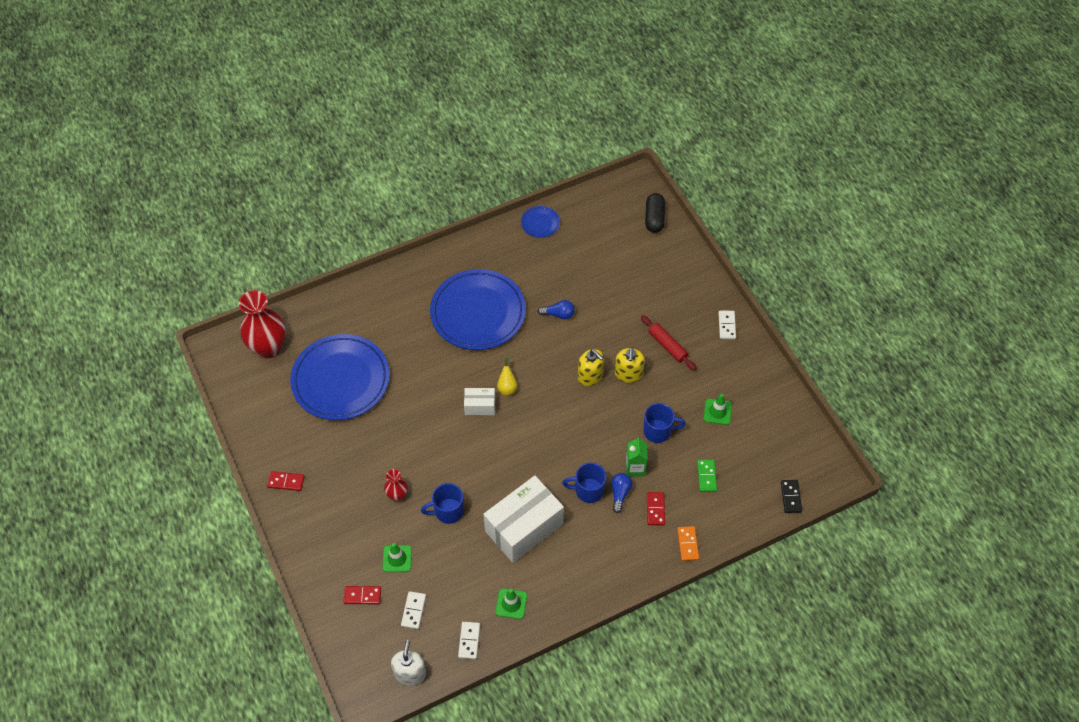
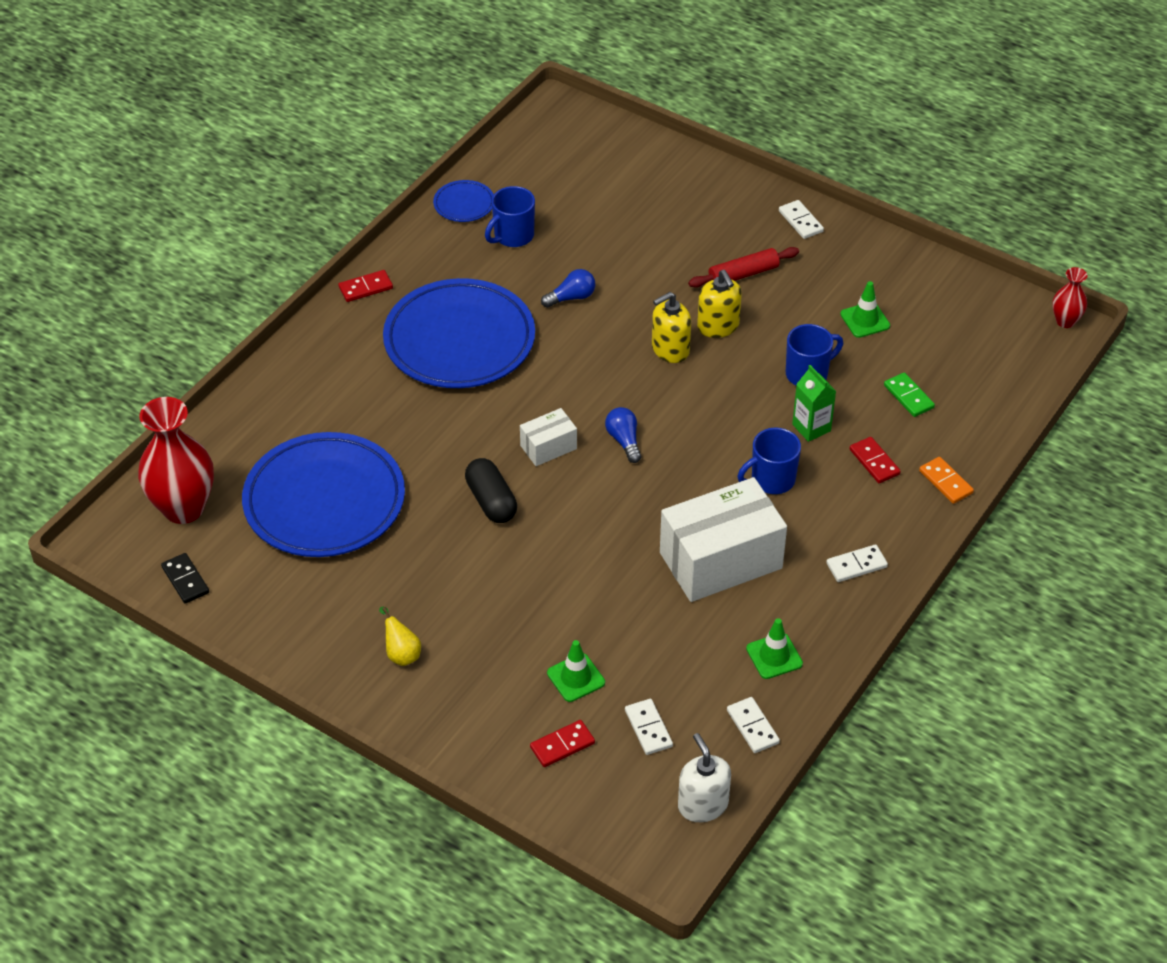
camera: 30 degrees left, 10 degrees down
(286, 482) = (340, 660): red domino -> red domino (366, 288)
(397, 495) = (516, 602): red vase -> red vase (1065, 321)
(448, 511) = (602, 589): blue mug -> blue mug (512, 236)
(507, 387) = (568, 409): yellow pear -> yellow pear (401, 653)
(524, 527) = (720, 560): white box -> white box turned 45 degrees clockwise
(590, 376) = (670, 349): yellow soap dispenser -> yellow soap dispenser turned 135 degrees clockwise
(597, 571) = (856, 565): none -> white domino
(620, 493) = (815, 465): blue light bulb -> blue light bulb (624, 441)
(654, 218) = (613, 140): black capsule -> black capsule (491, 501)
(667, 346) = (743, 274): red rolling pin -> red rolling pin turned 45 degrees counterclockwise
(790, 497) = (1028, 373): black domino -> black domino (185, 580)

